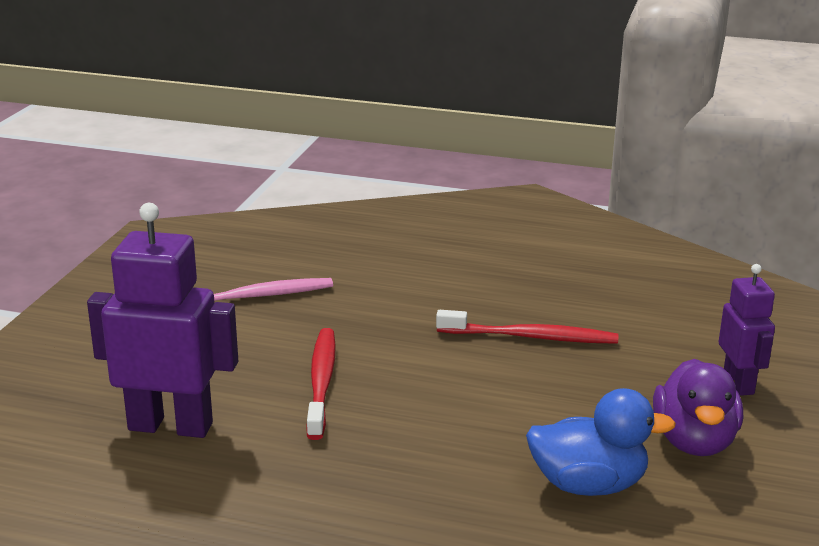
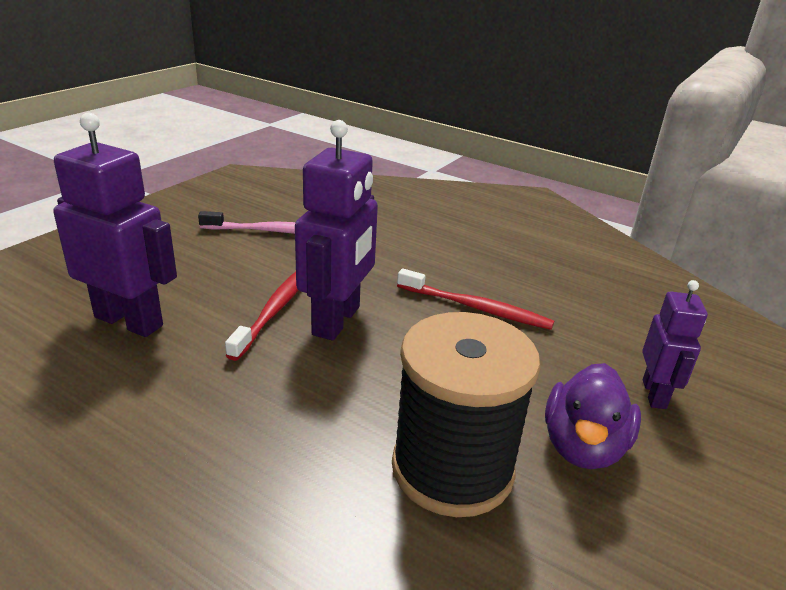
camera: 15 degrees right, 5 degrees up
(395, 379) = (337, 321): none -> purple robot
(588, 485) = (452, 468): blue duck -> black spool

